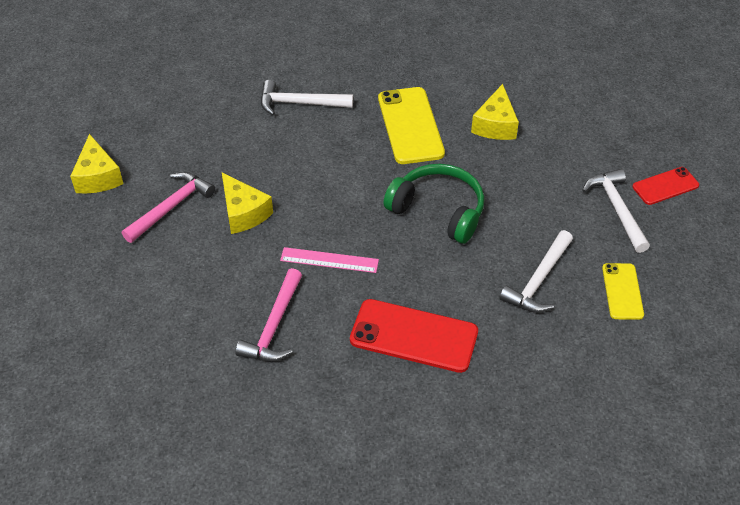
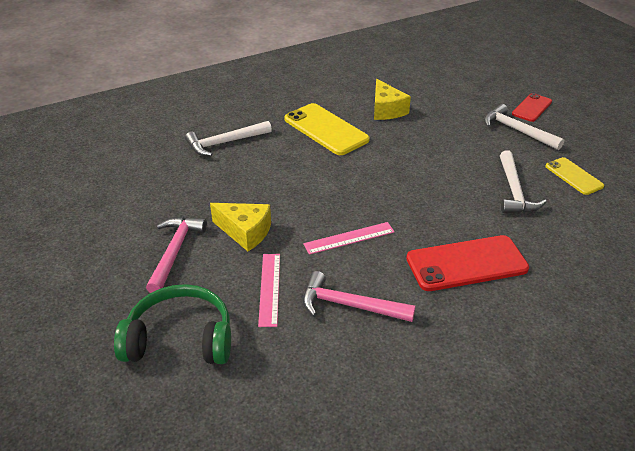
camera: 30 degrees left, 10 degrees down
(98, 177) = (82, 255): yellow cheese -> none
(221, 279) = (269, 288): none -> pink ruler
(274, 326) = (349, 305): pink hammer -> pink hammer turned 120 degrees clockwise
(438, 211) = (399, 174): green headphones -> green headphones (180, 339)

